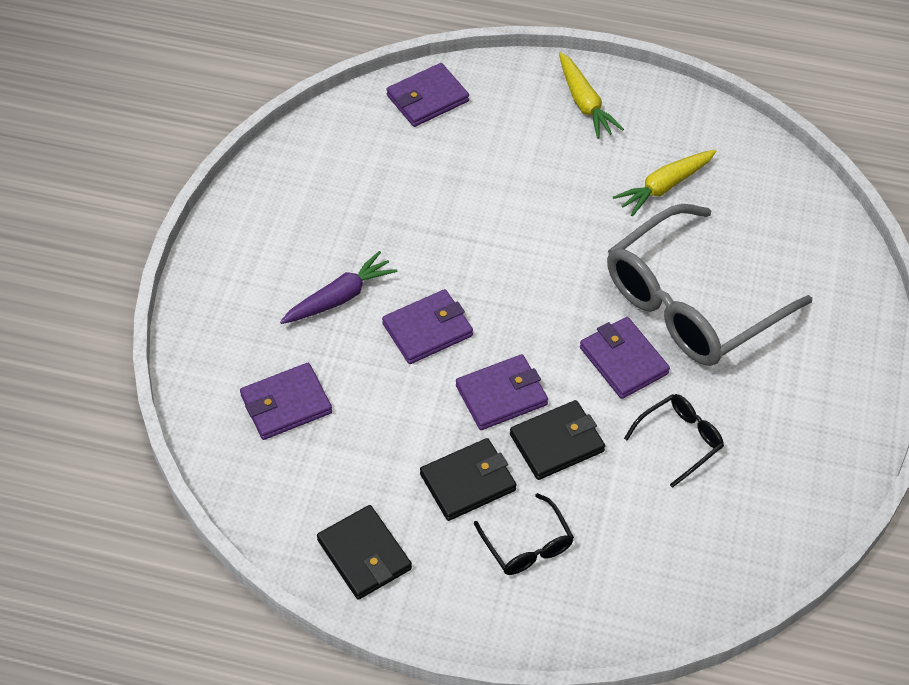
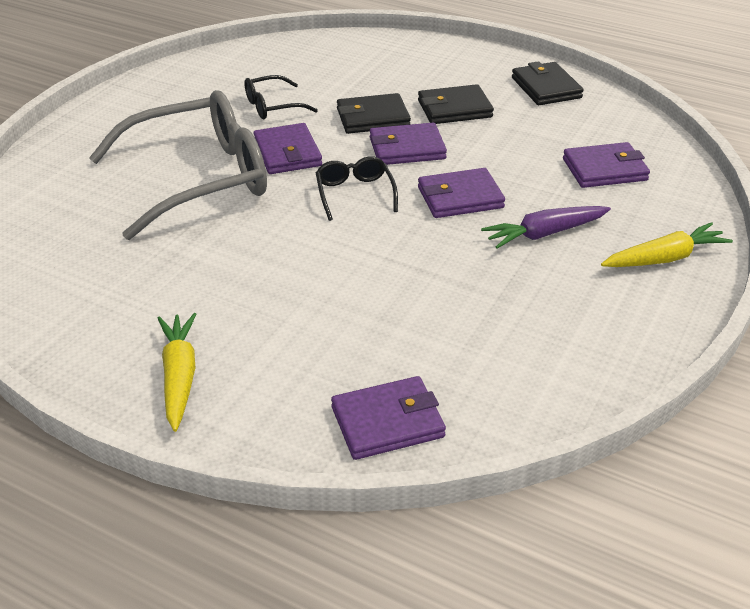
camera: 165 degrees left, 15 degrees down
(527, 545) = (420, 77): black glasses -> black glasses (355, 194)
(664, 186) = (150, 271): yellow carrot -> yellow carrot (664, 258)

